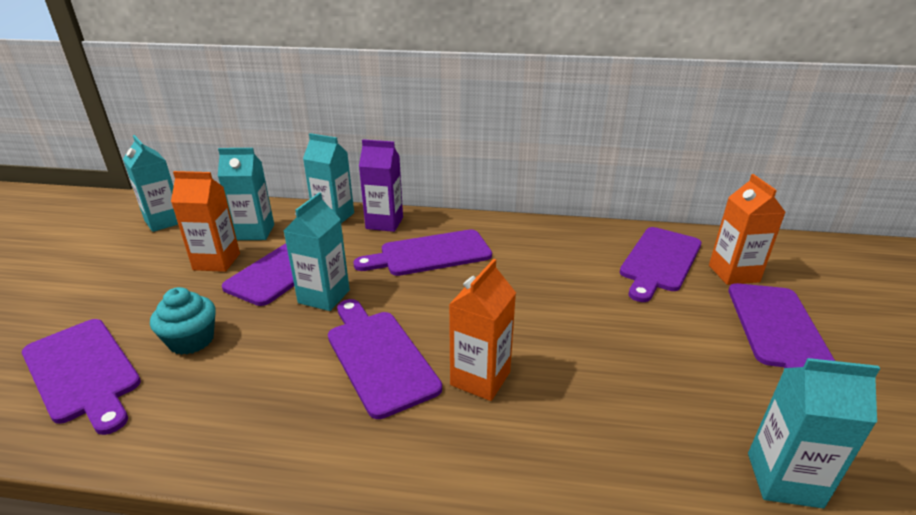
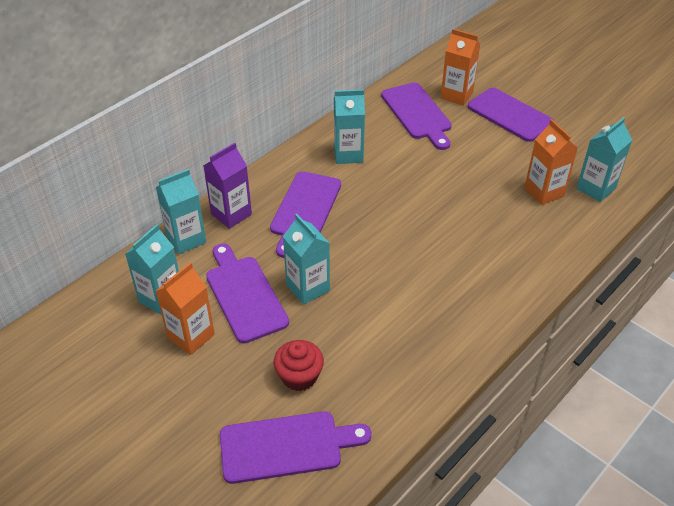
camera: 55 degrees left, 15 degrees up
(164, 221) = (66, 357): turquoise carton -> turquoise carton (348, 154)
(191, 340) = (299, 376): turquoise cupcake -> red cupcake
(379, 356) = (401, 285): purple cutting board -> none
(480, 378) = (456, 250): orange carton -> orange carton (544, 192)

